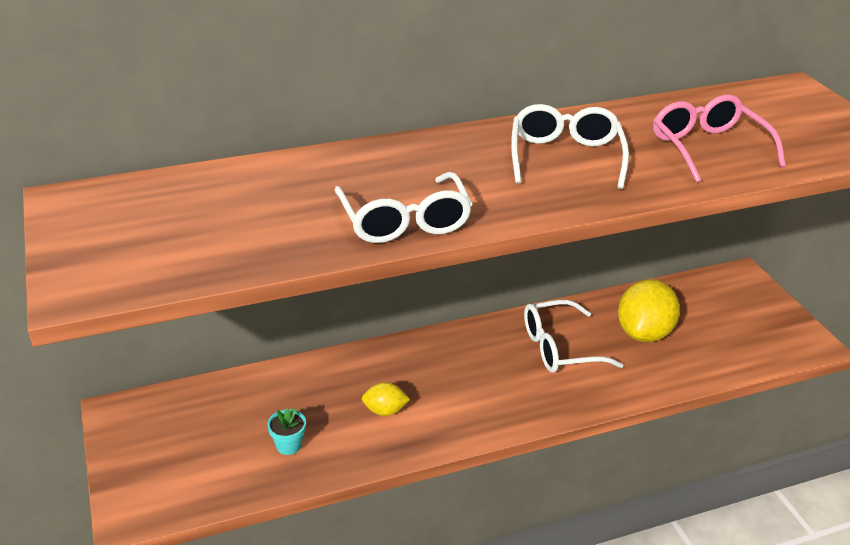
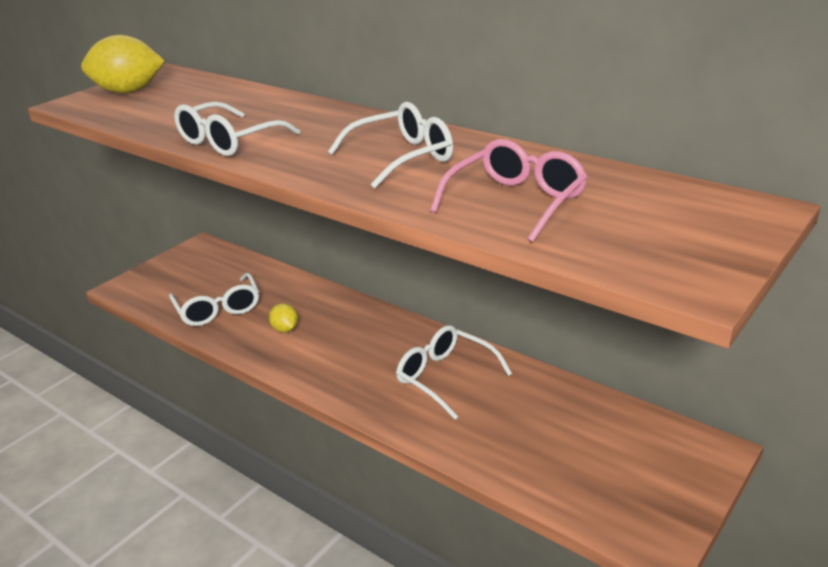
camera: 60 degrees right, 5 degrees down
(288, 445) = (218, 309): turquoise flower pot -> white glasses
(644, 333) = (524, 416): yellow lemon -> yellow lemon (128, 92)

